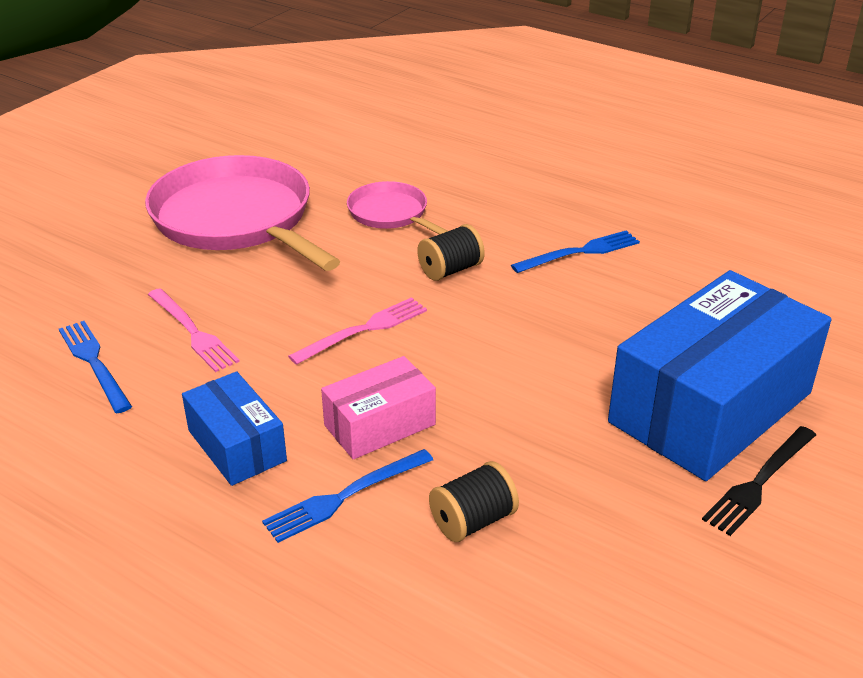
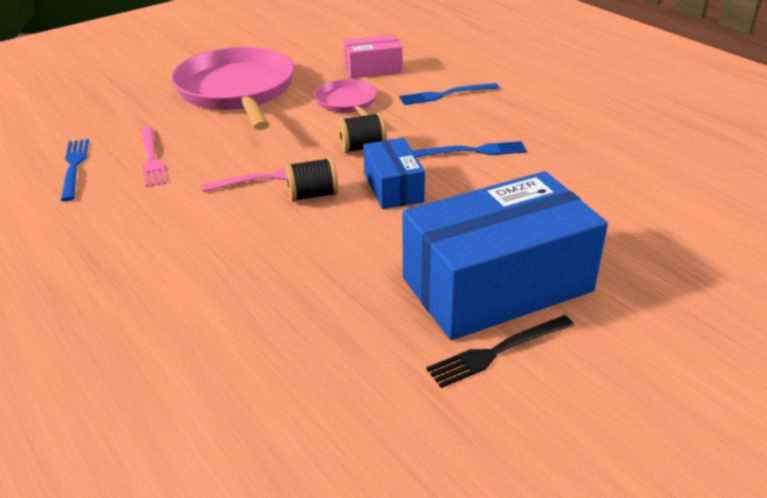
camera: 20 degrees right, 0 degrees up
(236, 445) = (121, 238): blue box -> blue box (393, 187)
(344, 496) = (166, 288): blue fork -> blue fork (445, 94)
(379, 425) = (229, 244): pink box -> pink box (373, 69)
(473, 521) = (244, 327): black spool -> black spool (313, 195)

